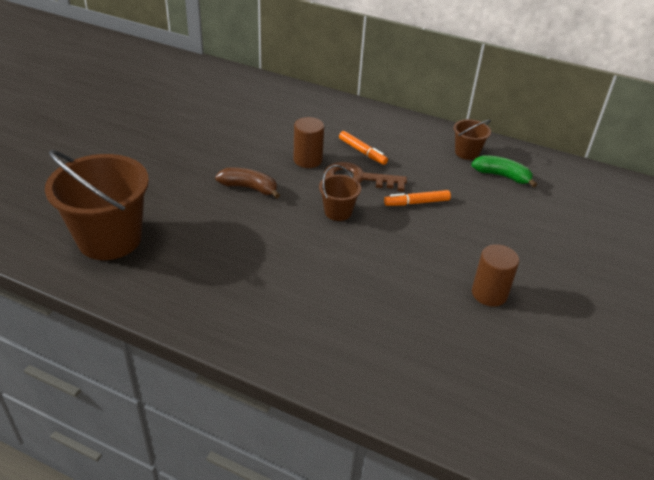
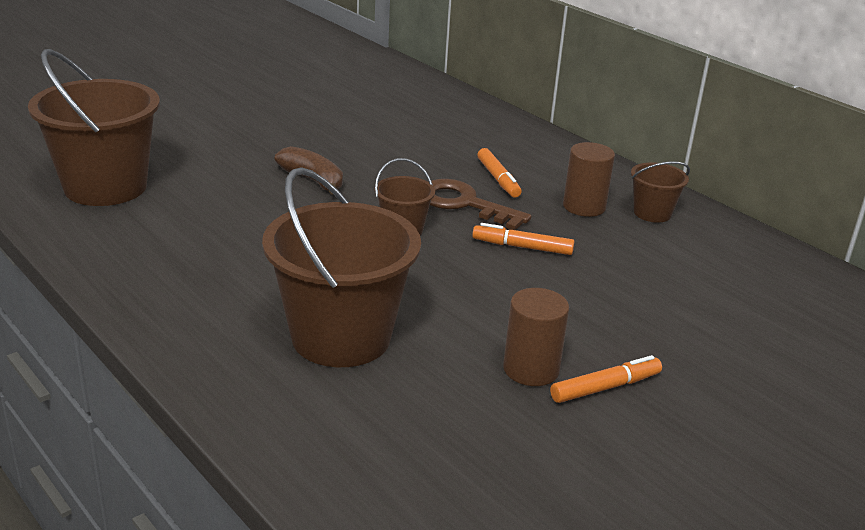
camera: 25 degrees right, 10 degrees down
(308, 160) = (416, 171): brown cylinder -> brown cylinder (584, 207)
(368, 310) = (341, 337): none -> brown bucket
(502, 176) = (682, 250): green banana -> none
(535, 291) = (605, 387): none -> orange marker

